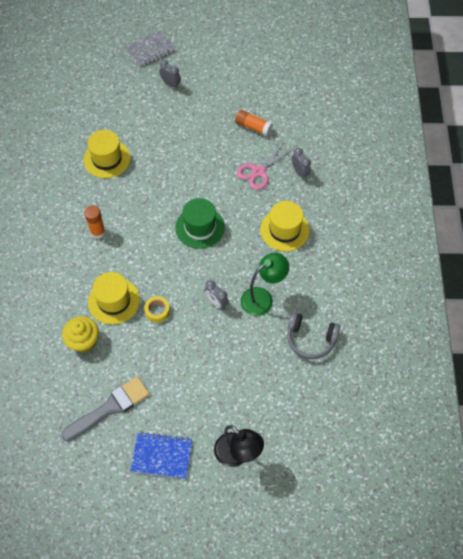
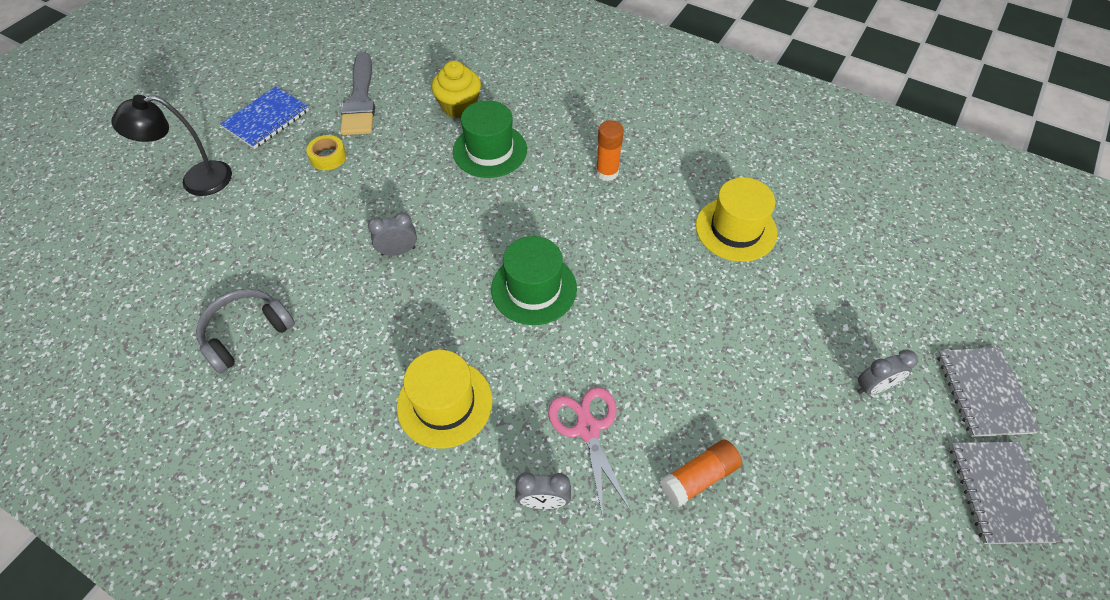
camera: 120 degrees right, 5 degrees down
(114, 301) = (490, 150): yellow hat -> green hat
(157, 311) = (440, 185): yellow tape -> yellow tape (328, 157)
(195, 39) = (999, 492): none -> grey notebook
(262, 298) = (358, 308): green lamp -> none

